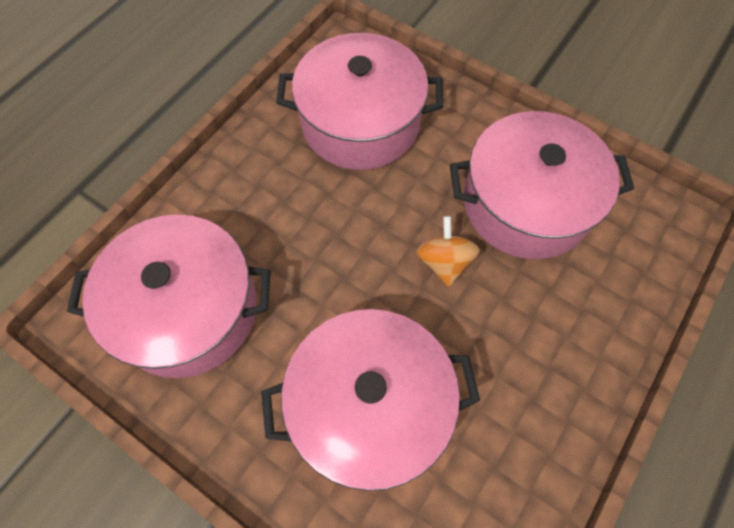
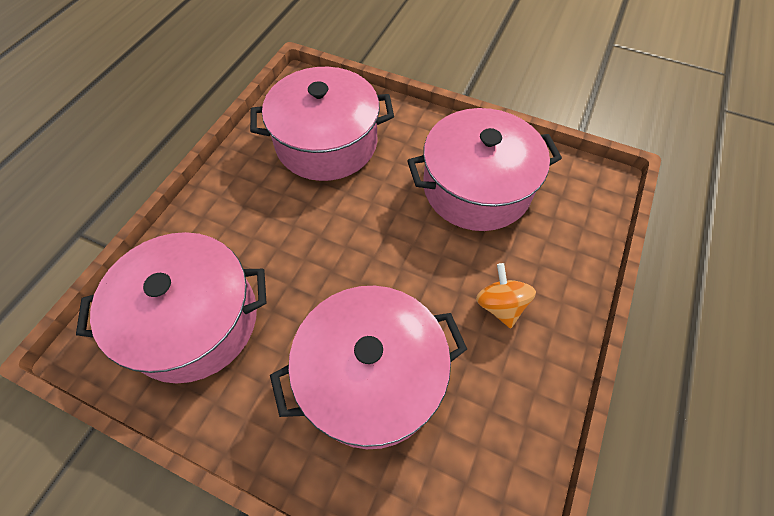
camera: 10 degrees left, 5 degrees down
(444, 262) = (416, 244): orange spinning top -> orange spinning top (500, 305)

